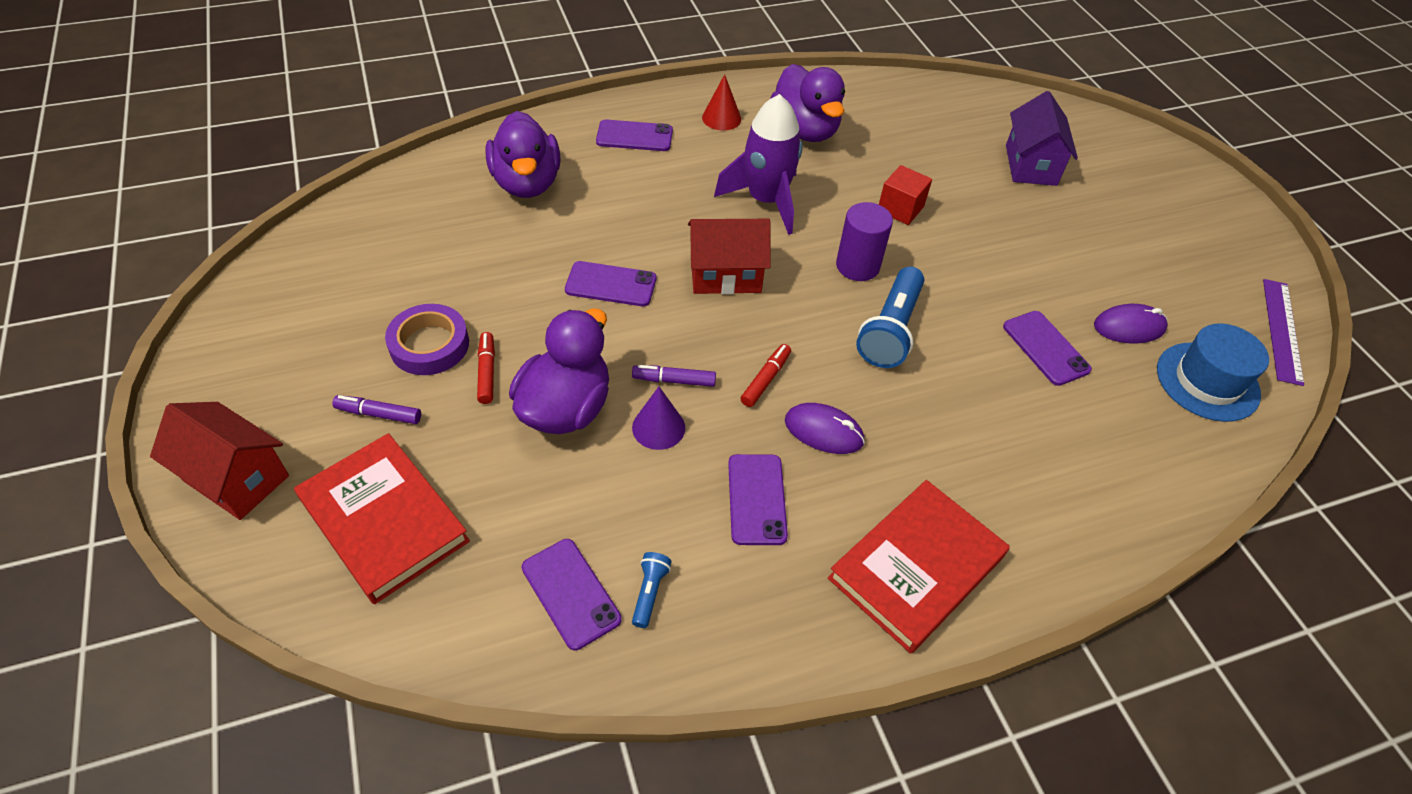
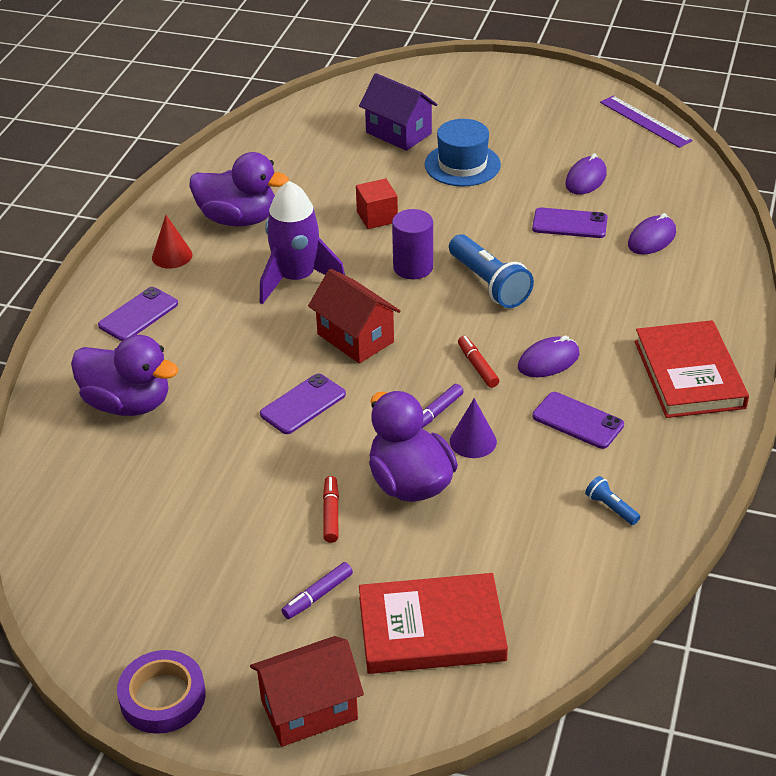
camera: 50 degrees left, 10 degrees down
(429, 345) = (267, 538): purple tape -> purple tape (162, 697)
(487, 372) = (331, 514): red marker -> red marker turned 60 degrees clockwise
(571, 593) = (580, 548): purple phone -> none
(725, 275) = (355, 338): red house -> red house turned 75 degrees counterclockwise
(1099, 427) = (651, 239): none -> purple mouse
(1207, 381) = (656, 175): blue hat -> blue hat (462, 165)

